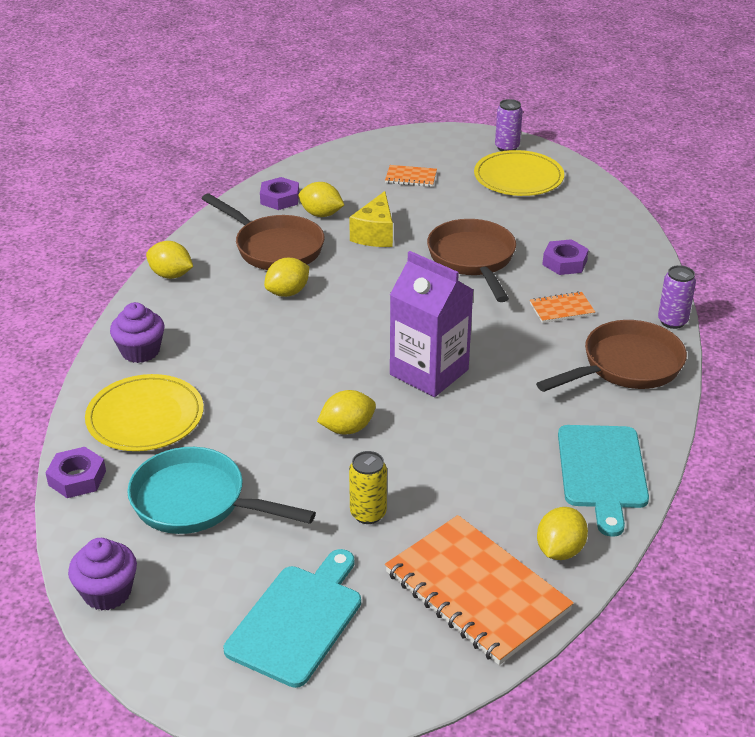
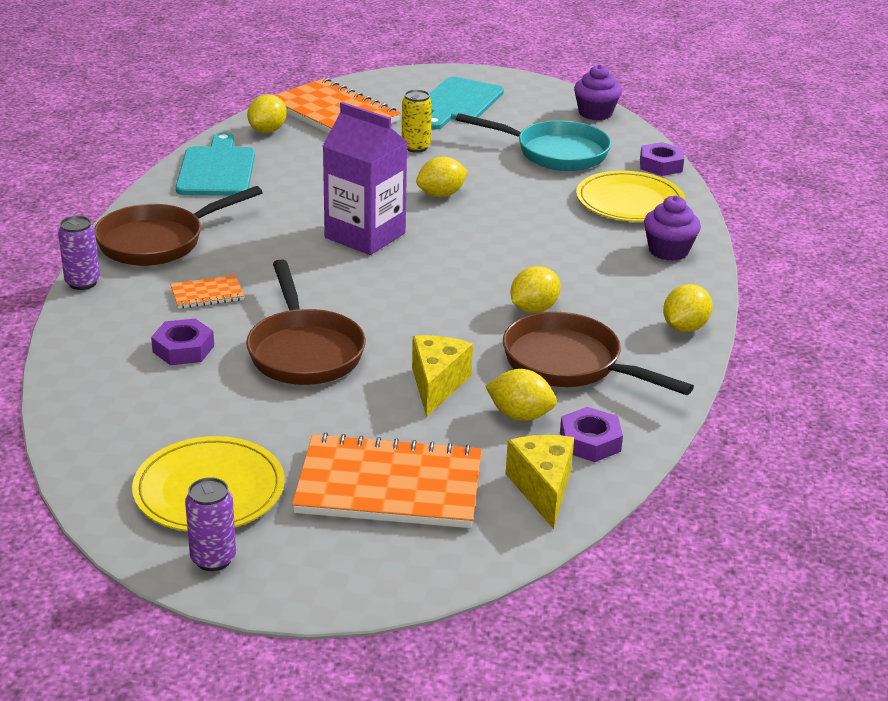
camera: 175 degrees right, 5 degrees down
(171, 275) = (684, 327): yellow lemon -> yellow lemon turned 75 degrees counterclockwise
(318, 175) = (542, 489): none -> yellow cheese
(411, 177) = (389, 486): orange notebook -> orange notebook, size x2.20

